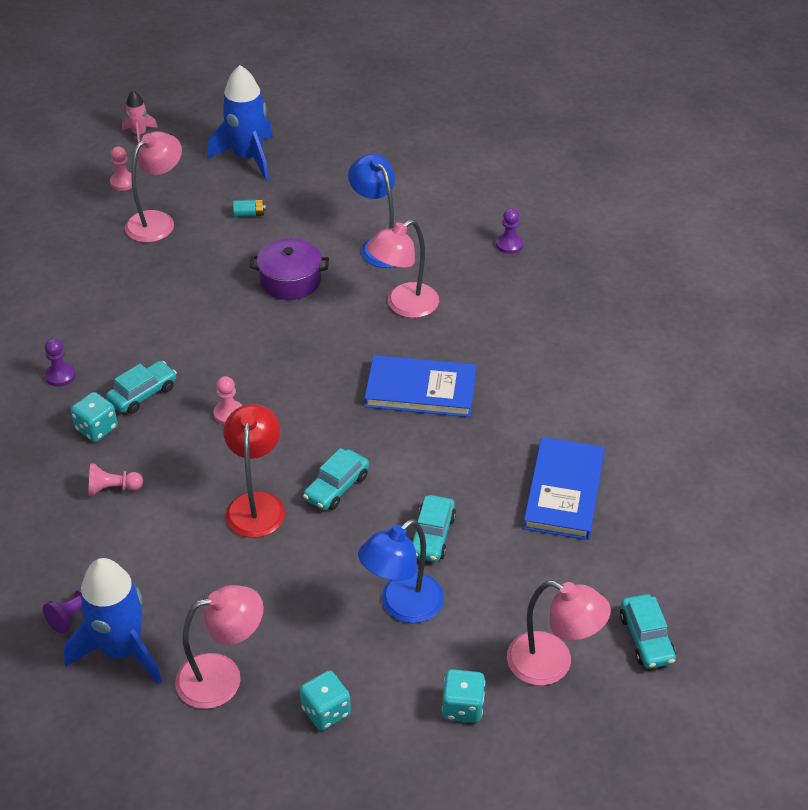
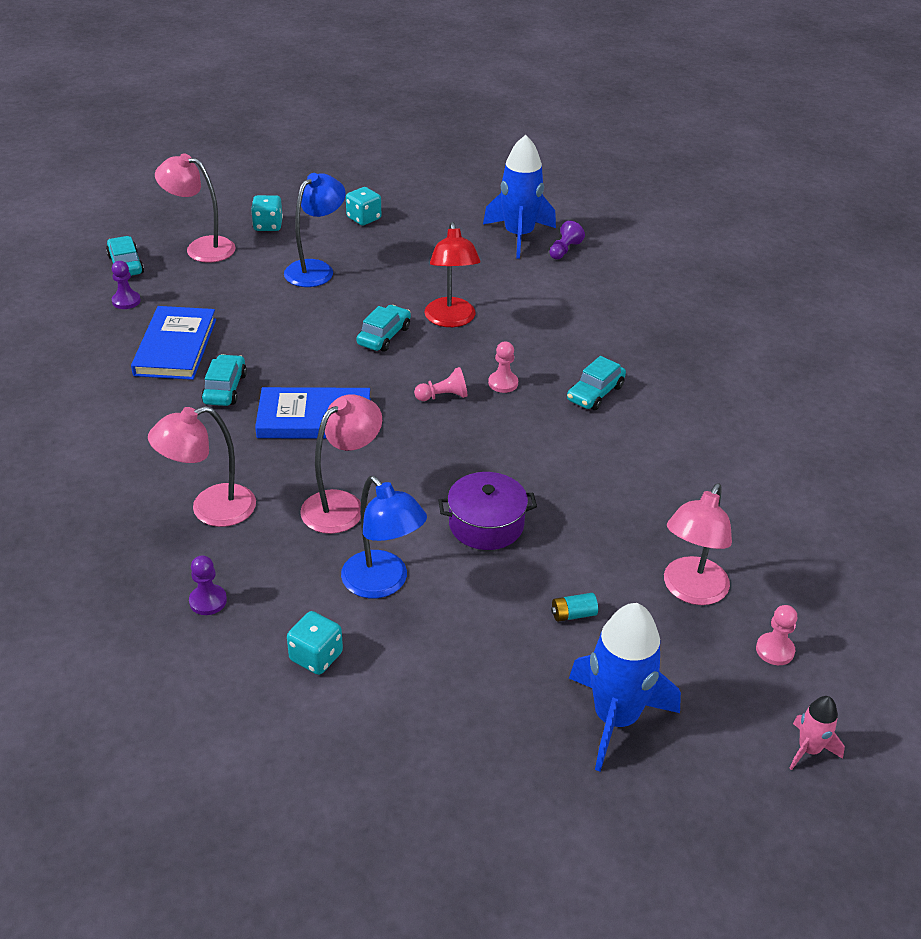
camera: 170 degrees right, 5 degrees down
(60, 376) = (686, 402): purple pawn -> purple pawn (126, 301)
(96, 428) = (622, 362): turquoise dice -> turquoise dice (316, 656)
(113, 488) = (580, 321): pink pawn -> pink pawn (443, 396)
(222, 677) = (441, 228): pink lamp -> pink lamp (210, 510)
(432, 535) = (295, 310): turquoise car -> turquoise car (225, 388)

